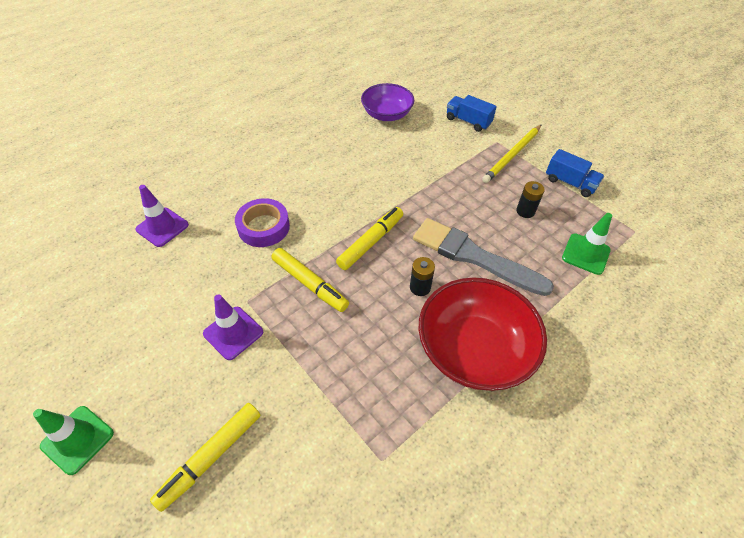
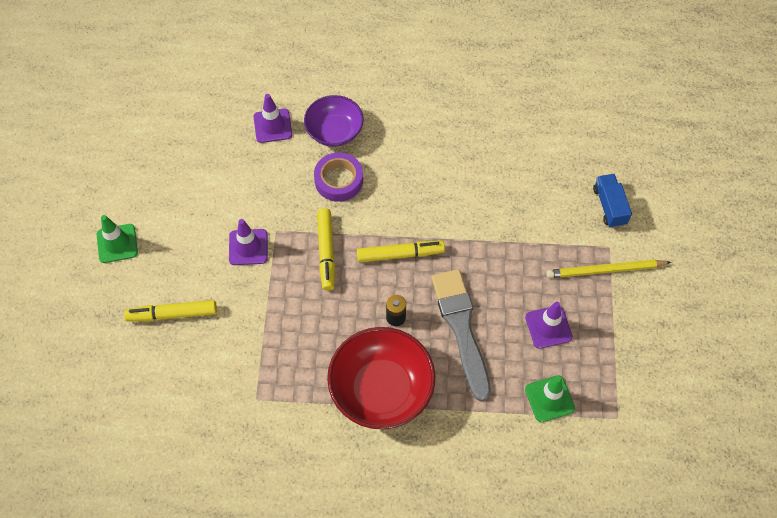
camera: 45 degrees right, 10 degrees up
(387, 114) = (544, 144): purple bowl -> purple bowl (334, 131)
(525, 211) = (548, 327): black battery -> purple traffic cone
(570, 183) = (621, 335): blue truck -> none

